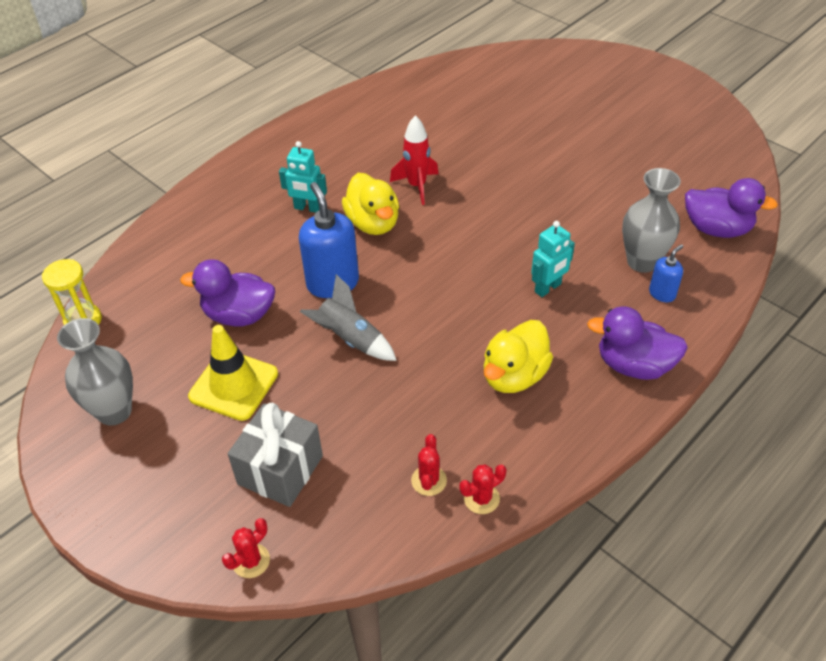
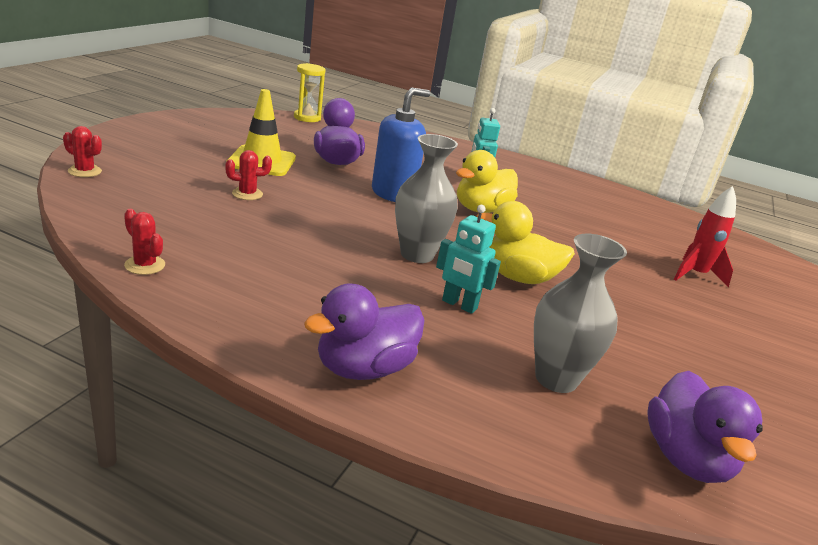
camera: 65 degrees right, 20 degrees down
(114, 411) = (226, 128): grey vase -> grey vase (417, 254)
(280, 470) = (176, 179): grey gift -> none
(350, 339) = (329, 202): grey rocket -> none
(417, 186) = (550, 229): red rocket -> red rocket (695, 275)
(429, 480) = (167, 239): red cactus -> red cactus (247, 194)
(514, 376) = (315, 283): yellow duck -> yellow duck (518, 277)
(634, 365) = (364, 368): purple duck -> purple duck turned 120 degrees counterclockwise
(662, 293) = (508, 396): blue soap dispenser -> none

